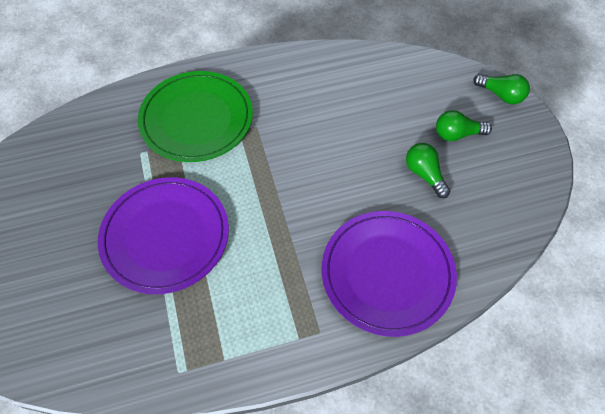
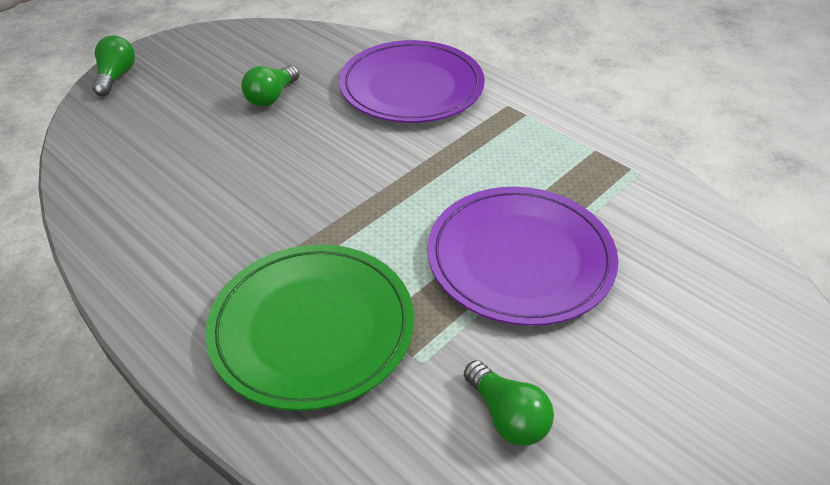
camera: 120 degrees left, 15 degrees down
(457, 134) = (197, 90): green light bulb -> green light bulb (507, 416)

